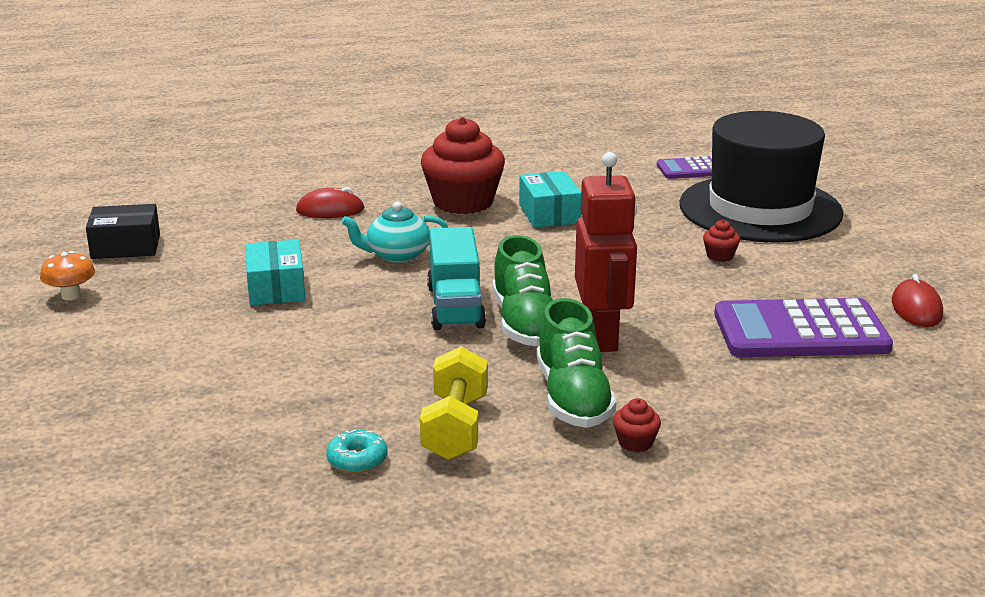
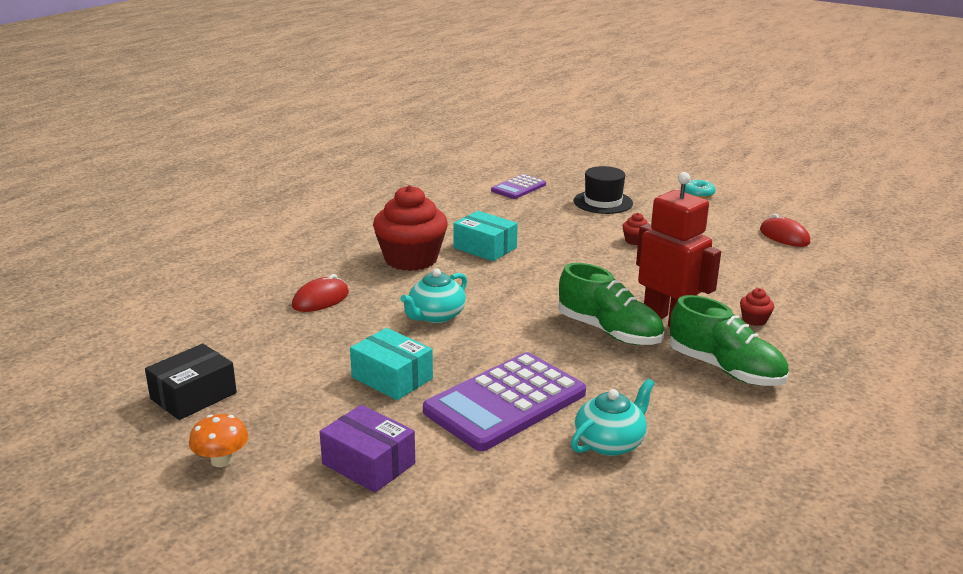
camera: 40 degrees left, 0 degrees up
(153, 339) = (368, 463): none -> purple box
(350, 406) = (610, 442): none -> turquoise teapot
(357, 460) = (686, 479): turquoise donut -> turquoise donut (698, 194)
(455, 307) = (545, 338): turquoise truck -> none
(455, 428) = (700, 424): yellow dumbbell -> none
(635, 442) = (806, 382): red cupcake -> red cupcake (754, 320)
(760, 209) = (603, 202): black hat -> black hat, size x0.48
(800, 331) = (758, 273): purple calculator -> purple calculator (505, 402)

